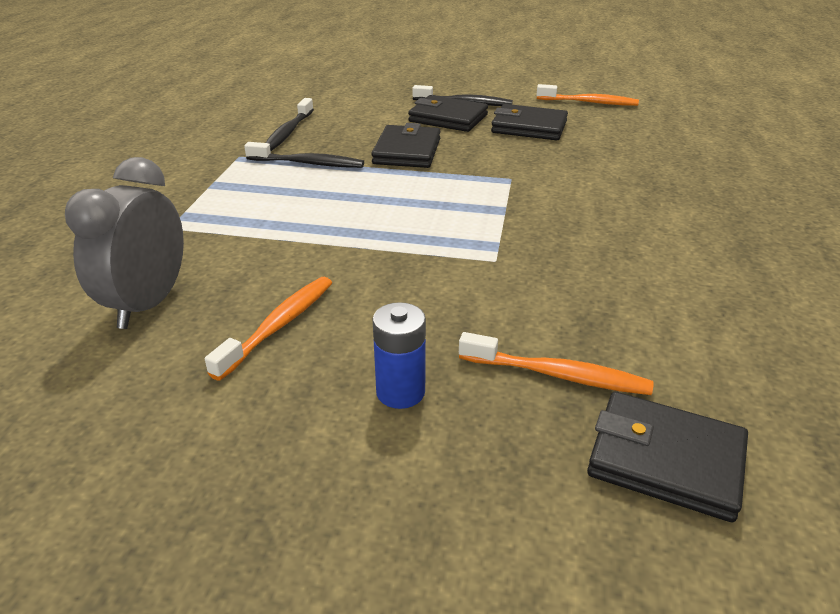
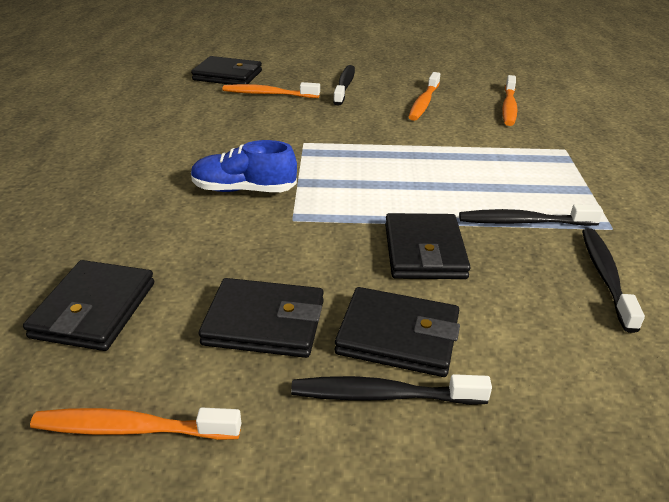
camera: 170 degrees right, 0 degrees up
(148, 304) = (509, 107): grey clock -> orange toothbrush
(400, 392) = (345, 86): blue battery -> black toothbrush
(562, 205) = (243, 190): none -> blue shoe
(643, 138) = (94, 310): none -> black wallet

